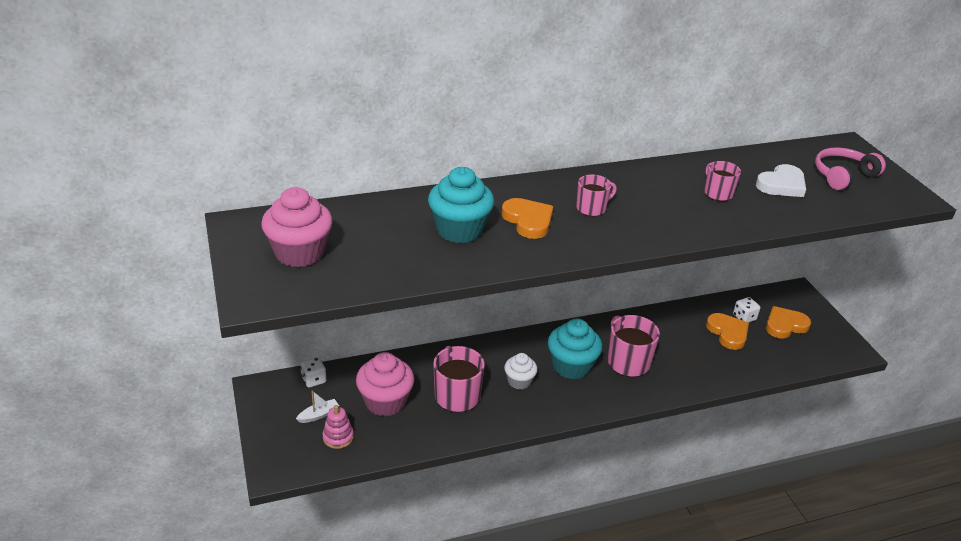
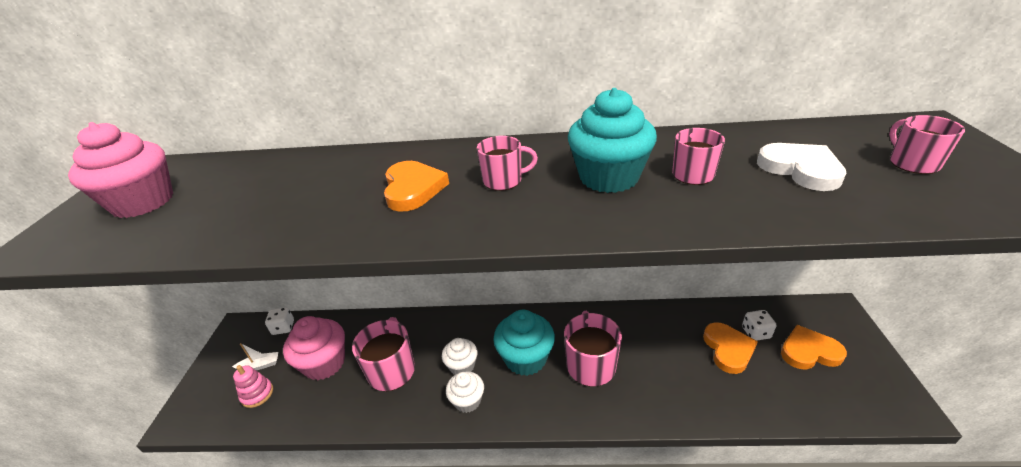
camera: 25 degrees right, 0 degrees up
(459, 230) = (326, 193): turquoise cupcake -> turquoise cupcake (609, 177)
(540, 405) = (467, 401): none -> white cupcake
(782, 185) = (800, 169): white heart -> white heart turned 105 degrees counterclockwise
(843, 176) = (912, 163): pink headphones -> pink mug

